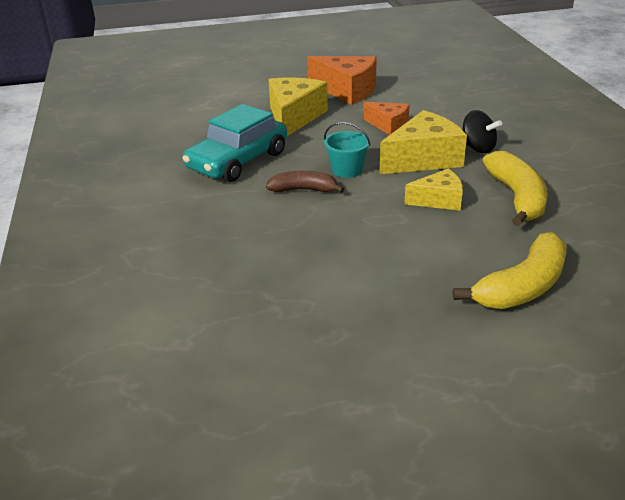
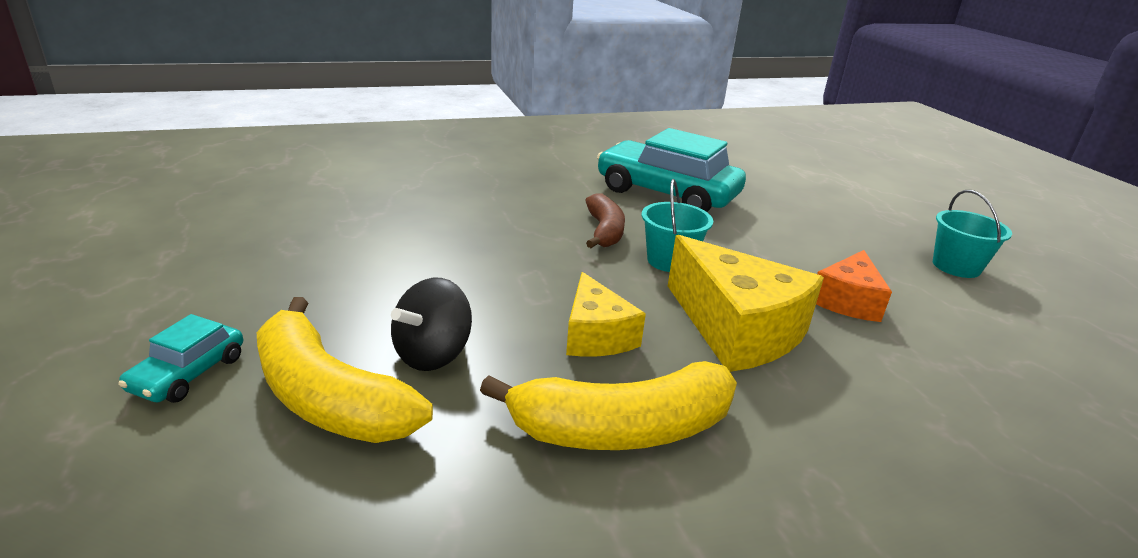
camera: 80 degrees right, 5 degrees down
(294, 117) = (817, 225): yellow cheese -> none
(347, 91) = (956, 266): orange cheese -> turquoise bucket
(477, 148) = (817, 398): black spinning top -> black spinning top (432, 354)
(517, 347) = (188, 373): none -> turquoise car

